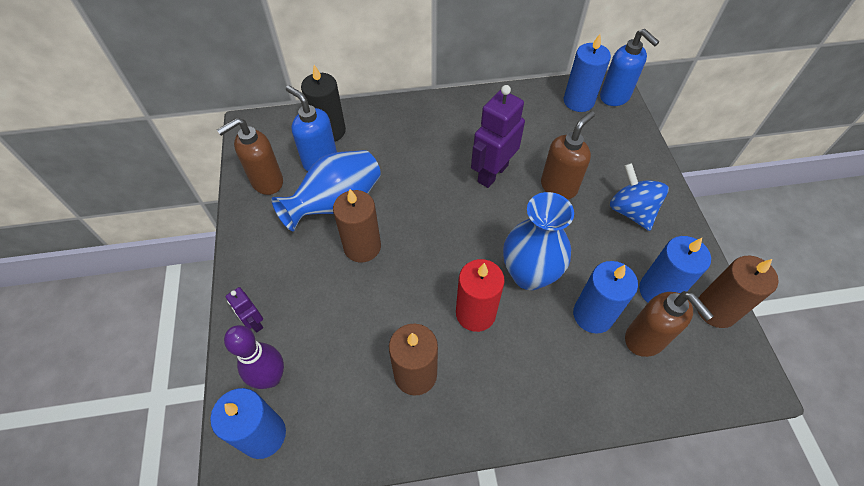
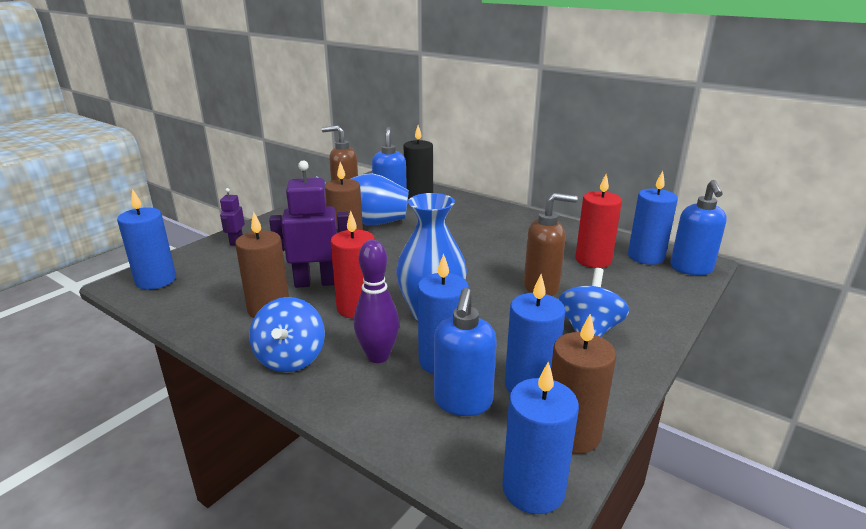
camera: 45 degrees right, 30 degrees down
(271, 378) = (201, 264): purple bowling pin -> purple bowling pin (378, 356)
(492, 173) = (497, 257): purple robot -> purple robot (316, 282)
(505, 405) = (291, 359): none -> blue spinning top
(554, 129) = (593, 260): none -> red candle
(645, 339) = (463, 402): brown soap dispenser -> blue soap dispenser
(744, 368) = (533, 489): none -> blue candle

